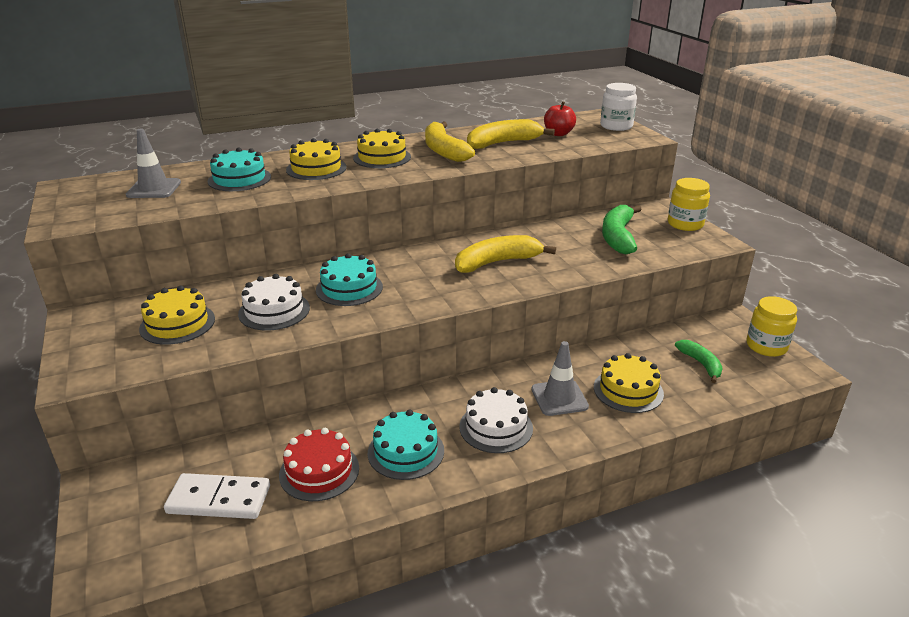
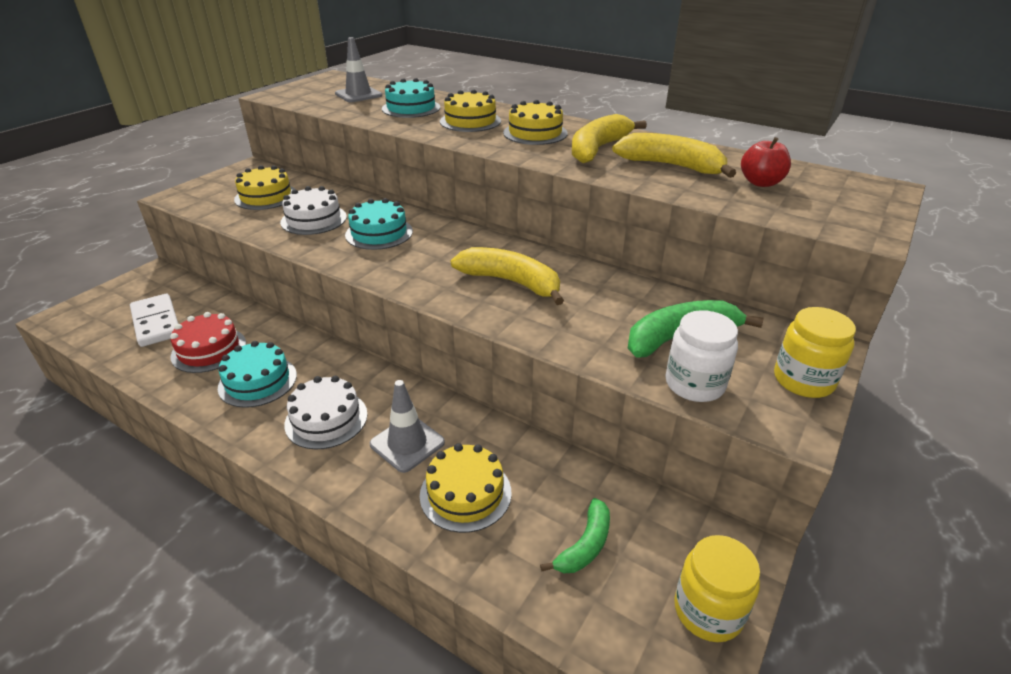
camera: 55 degrees right, 5 degrees up
(616, 126) = (865, 206): white jar -> white jar (694, 384)

